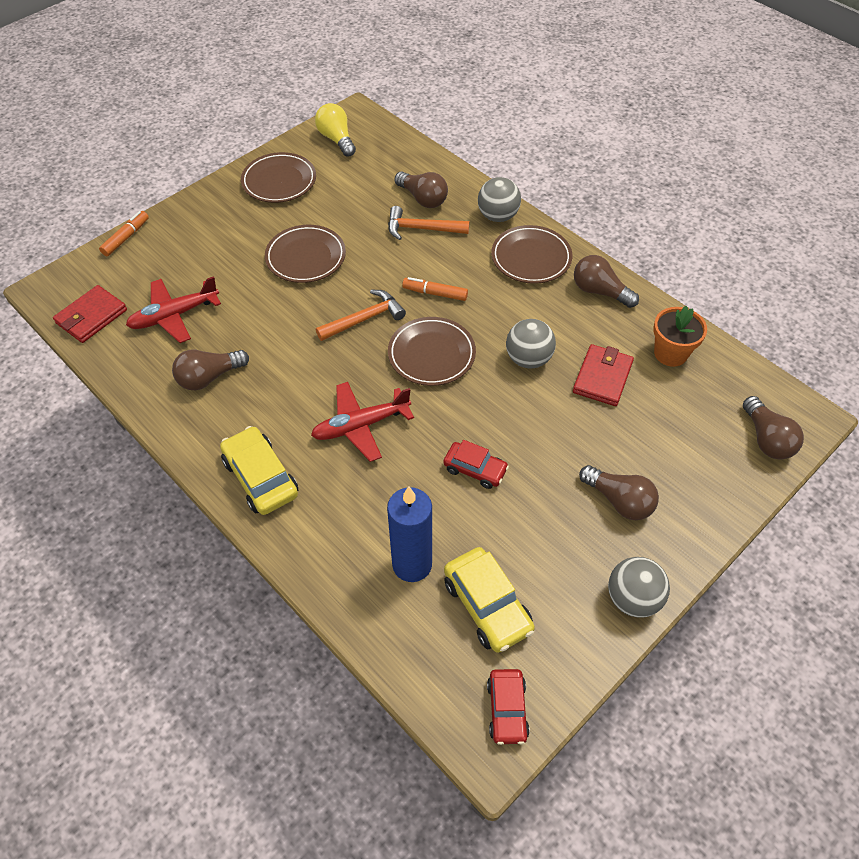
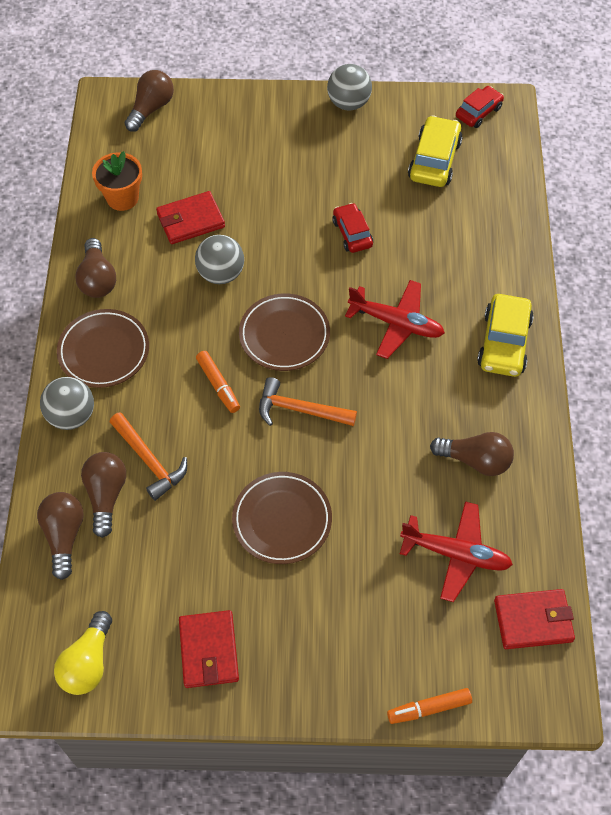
camera: 135 degrees left, 5 degrees up
(279, 181) = (209, 650): brown plate -> red wallet
(412, 564) = (455, 212): blue candle -> none
(619, 500) = (288, 148): brown light bulb -> brown light bulb (64, 536)

